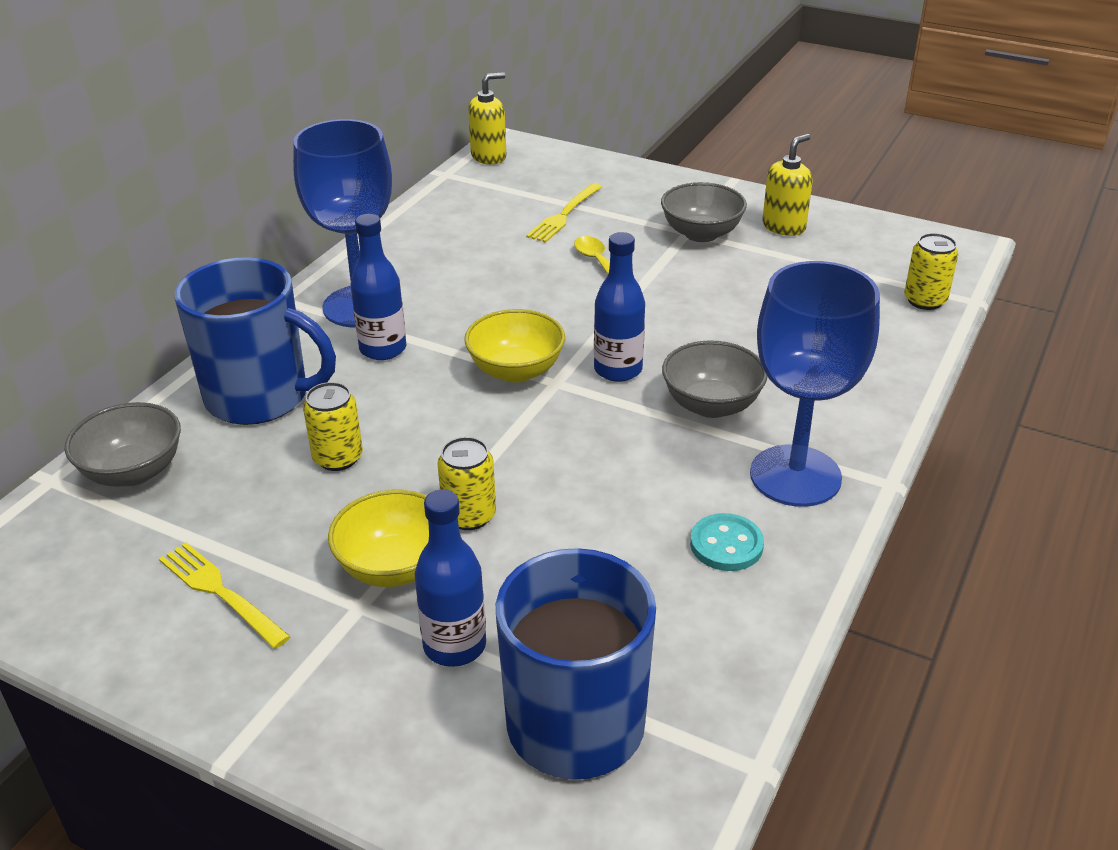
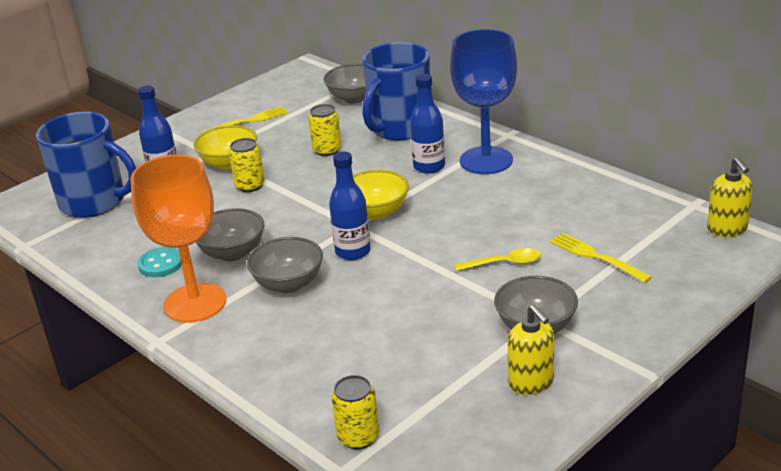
camera: 110 degrees right, 5 degrees down
(665, 477) = (232, 253): none -> grey bowl
(795, 476) = (195, 303): blue goblet -> orange goblet

